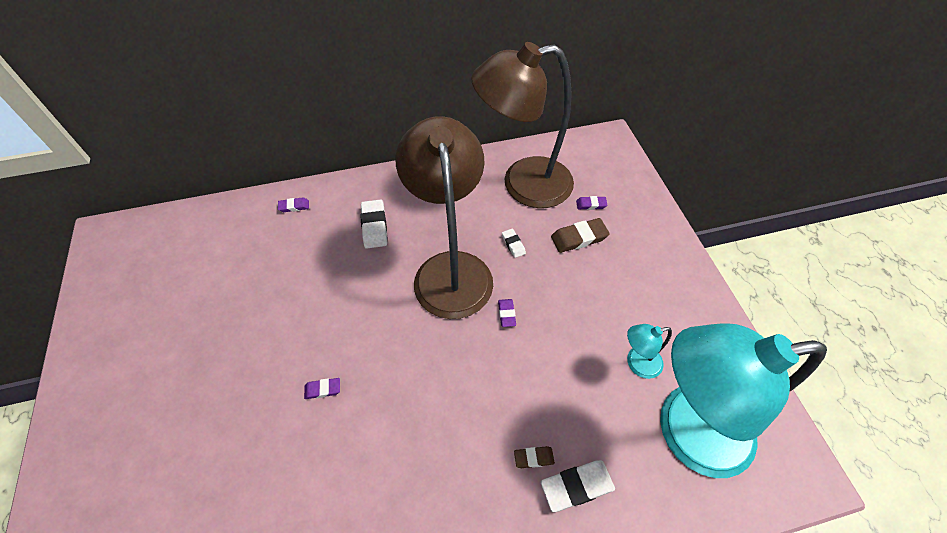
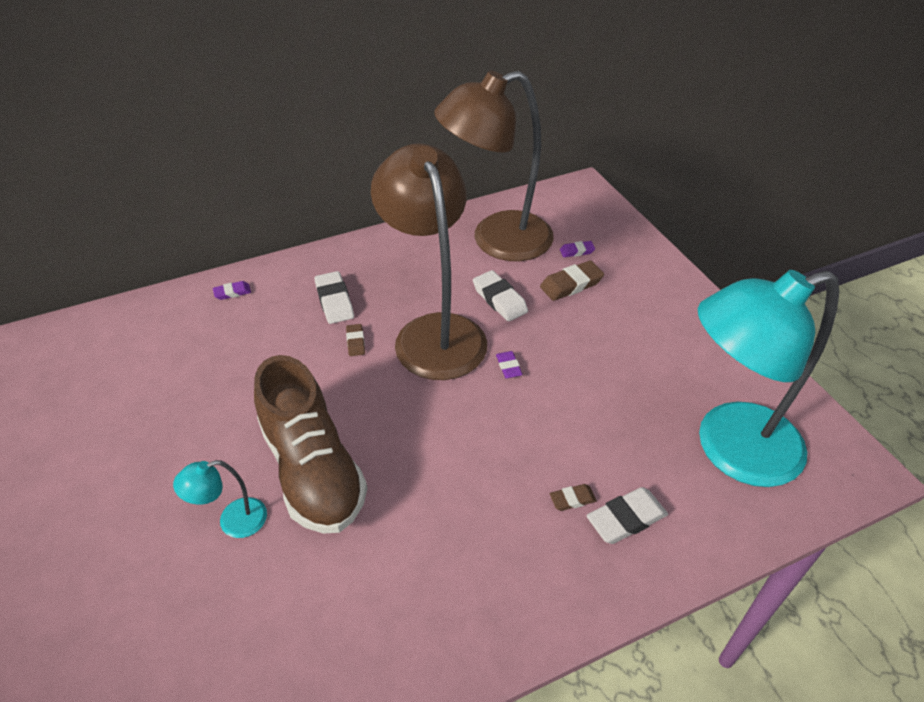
camera: 10 degrees left, 10 degrees down
(323, 389) = (313, 470): purple eraser -> brown shoe
(383, 269) = (355, 342): none -> brown eraser
(513, 244) = (500, 299): white eraser -> white eraser, size x1.76
(637, 363) = (663, 394): turquoise lamp -> turquoise lamp (233, 521)

